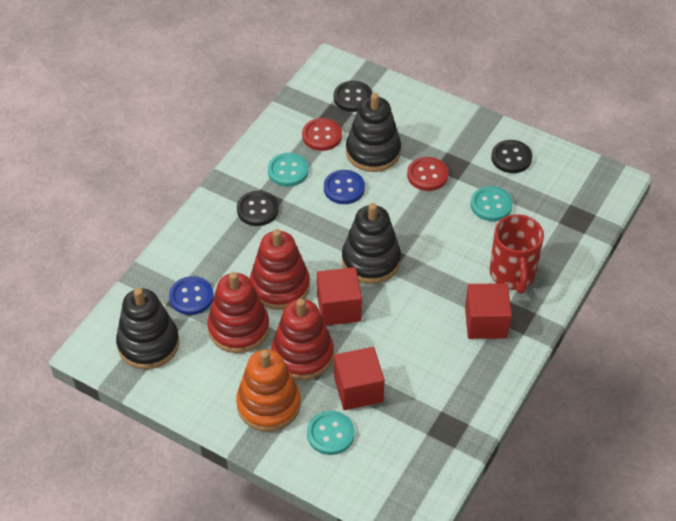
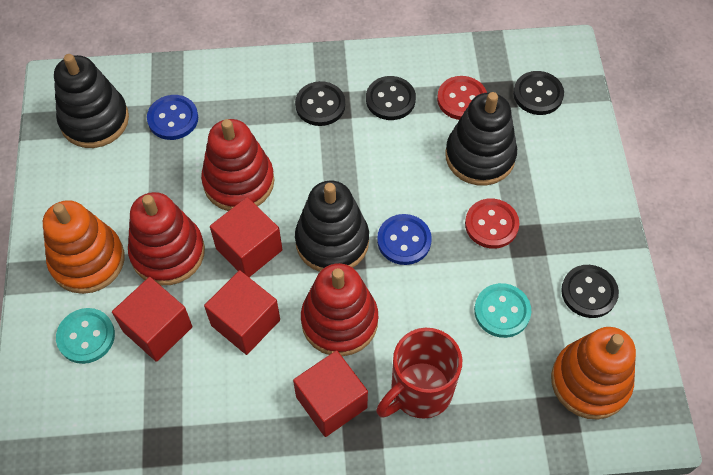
camera: 55 degrees right, 10 degrees up
(238, 328) = (162, 179): red stacking toy -> red stacking toy (339, 321)
(288, 171) = (390, 99): turquoise button -> black button
(344, 188) = (408, 160): blue button -> blue button (404, 240)
(393, 338) = (245, 322): none -> red cube
(568, 192) = (590, 381): none -> orange stacking toy

